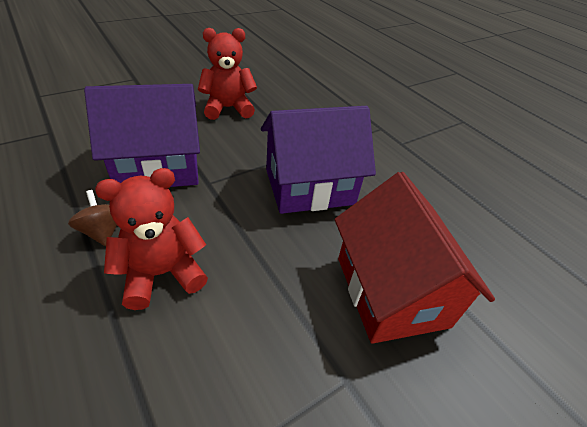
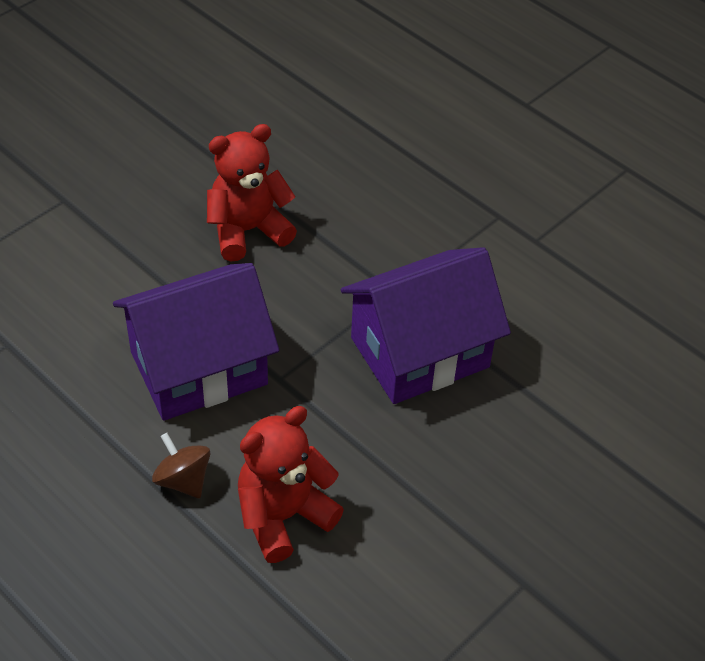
camera: 10 degrees left, 5 degrees up
(391, 291) = (555, 478): red house -> none

